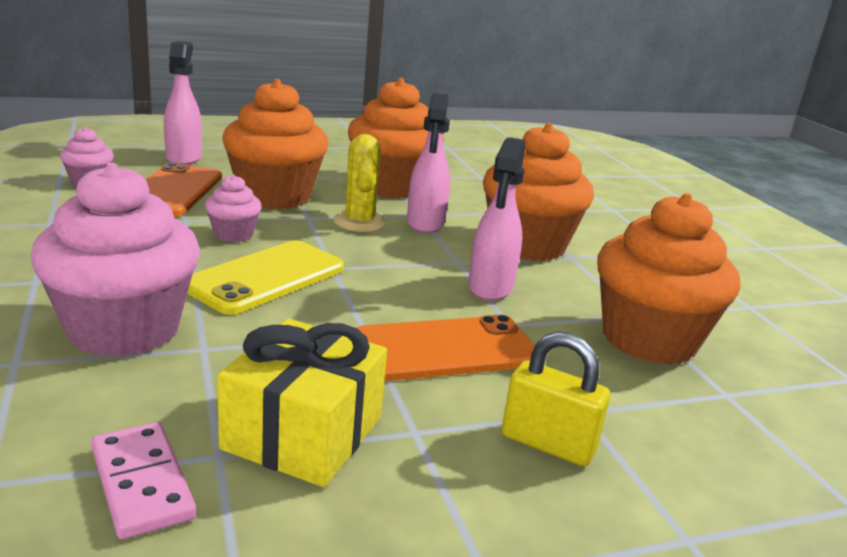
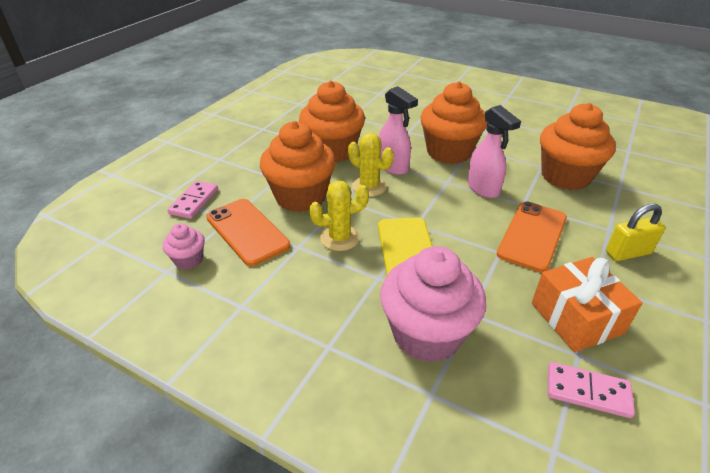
camera: 40 degrees left, 15 degrees up
(184, 158) = (194, 201): pink spray bottle -> pink domino
(233, 234) = (340, 238): pink cupcake -> yellow cactus
(303, 433) = (576, 318): yellow gift -> orange gift

